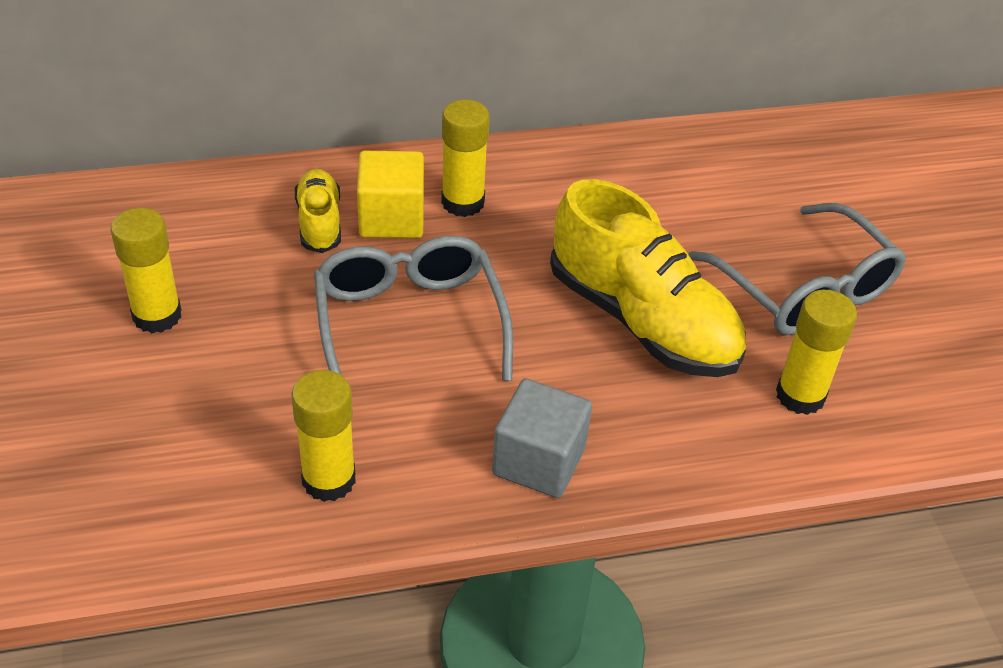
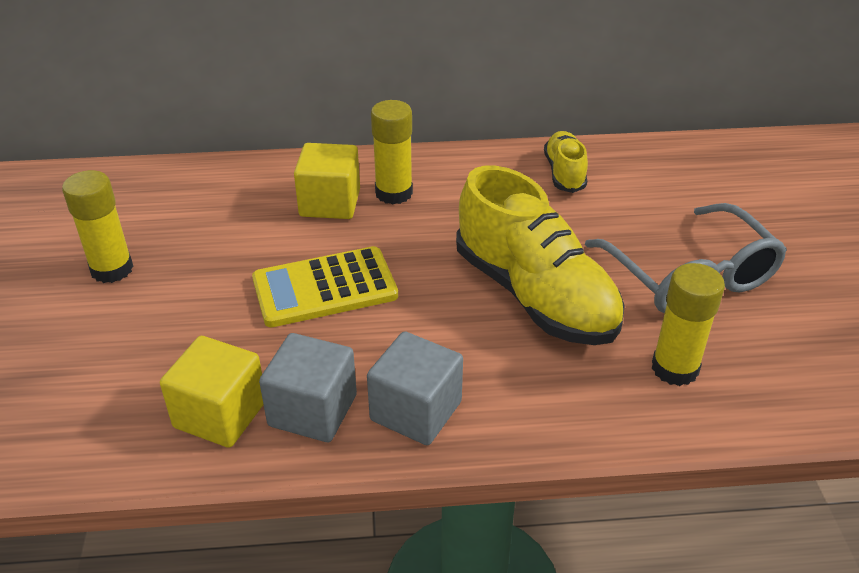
camera: 10 degrees right, 5 degrees down
(319, 222) = (268, 203): yellow shoe -> yellow shoe (564, 173)
(329, 480) = (220, 414): yellow glue stick -> yellow cube
(409, 325) = (325, 288): grey glasses -> yellow calculator
(428, 468) = (312, 410): none -> grey cube

